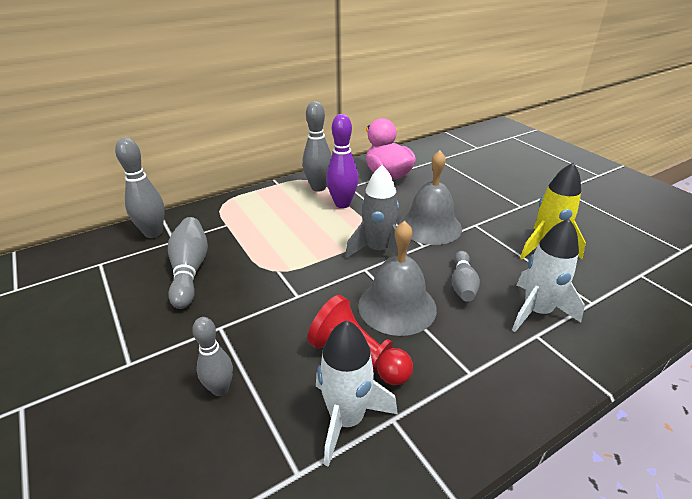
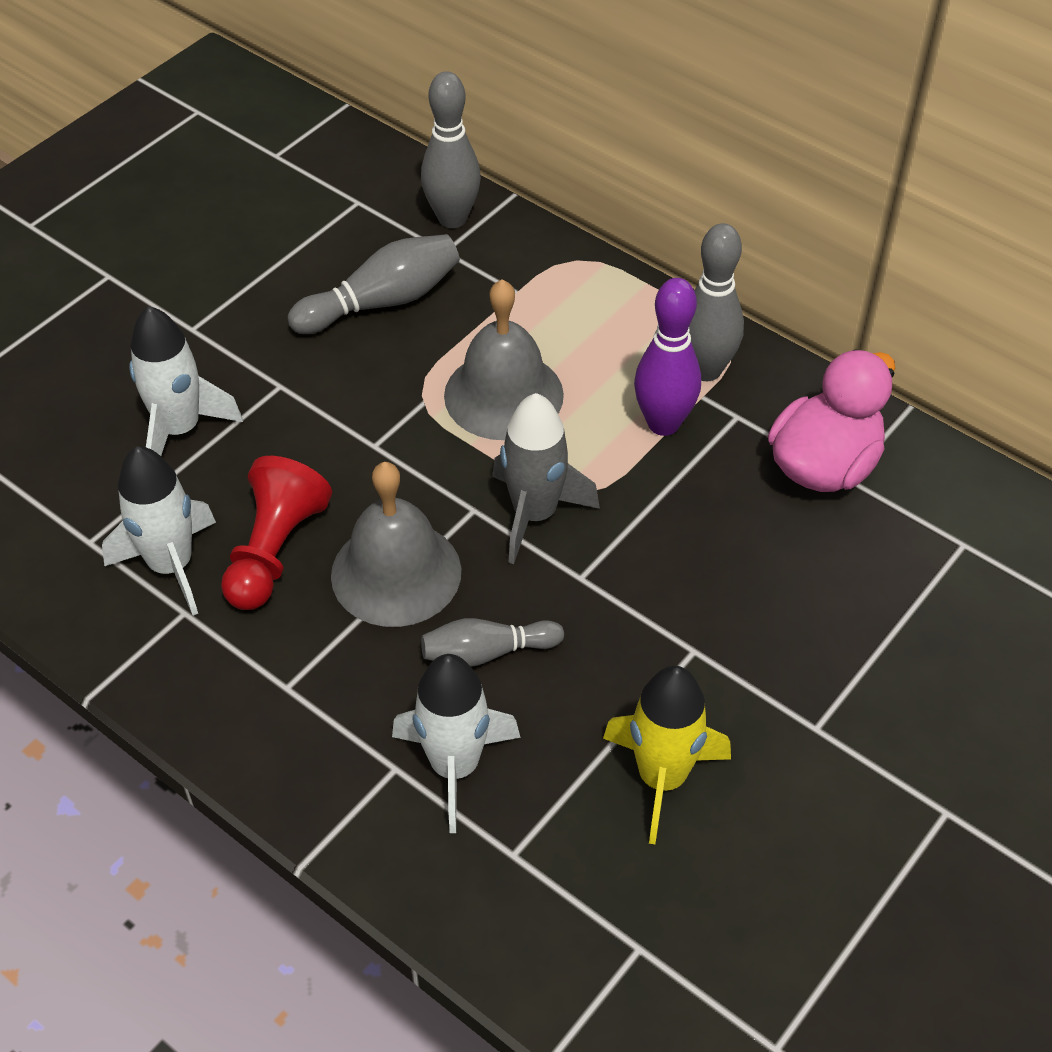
camera: 70 degrees right, 15 degrees up
(220, 389) = (179, 429): grey bowling pin -> white rocket
(430, 226) = (651, 576): grey bell -> grey bell (503, 395)

